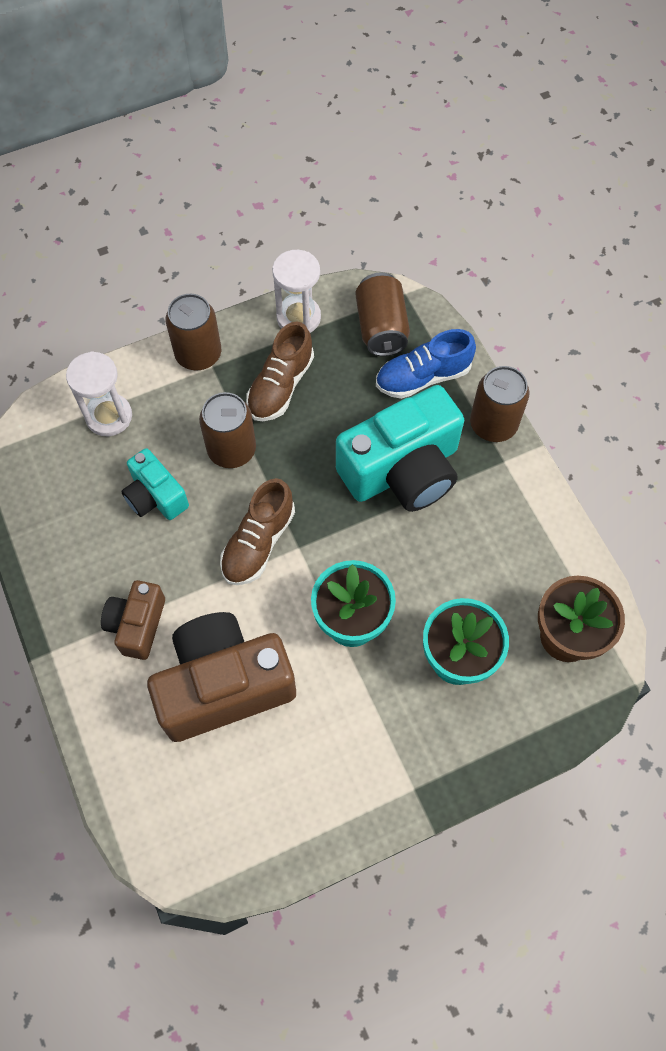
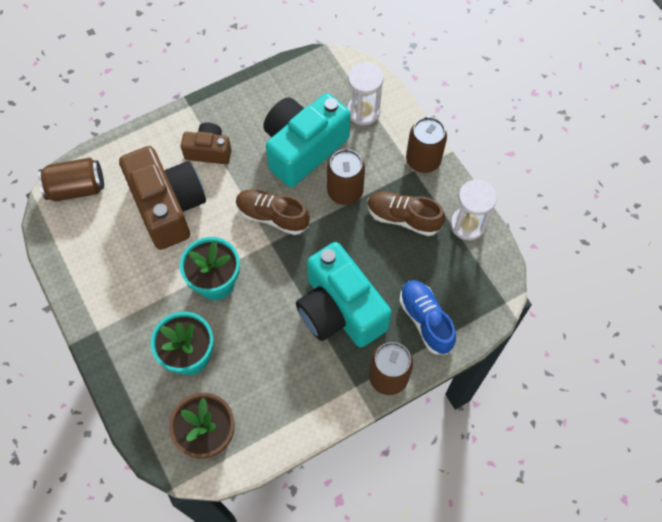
camera: 85 degrees right, 0 degrees up
(155, 496) = (303, 148): turquoise camera -> turquoise camera, size x1.87
(381, 327) = (468, 286): brown can -> brown can (77, 188)

